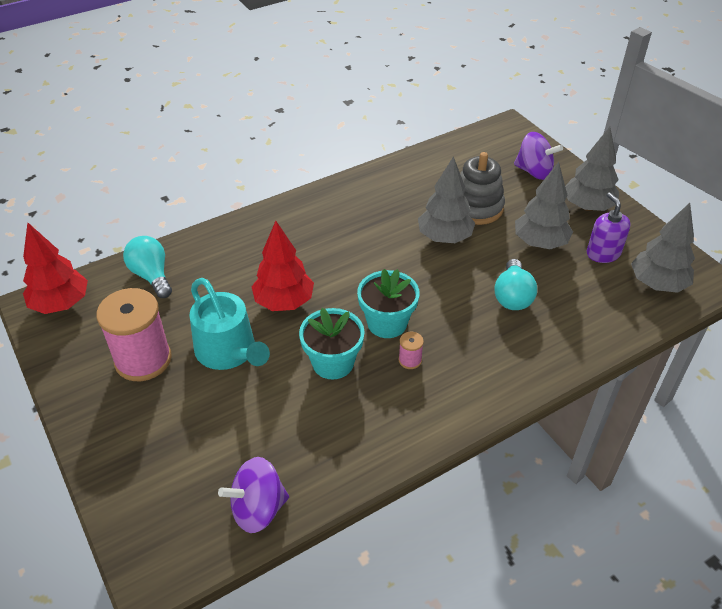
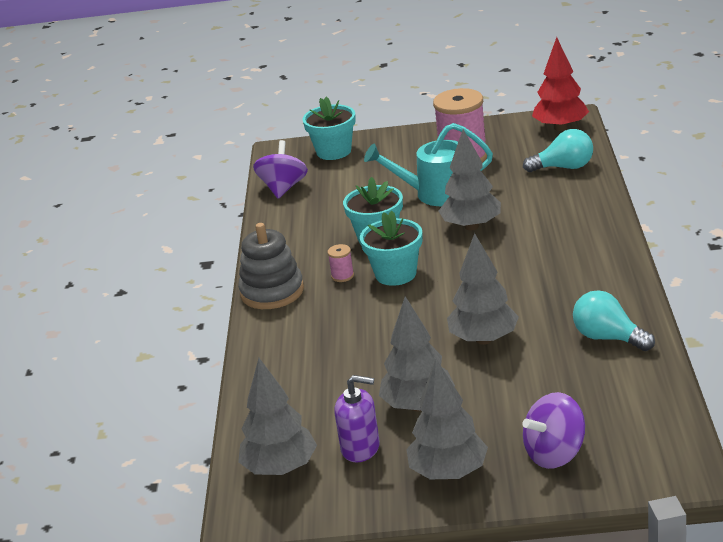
camera: 125 degrees right, 15 degrees down
(147, 500) = (334, 151): none -> turquoise flower pot
(284, 302) = (471, 226): red tree -> grey tree
(476, 207) = (518, 378): grey stacking toy -> grey stacking toy (272, 292)
(512, 296) = (359, 357): turquoise light bulb -> turquoise light bulb (608, 338)

